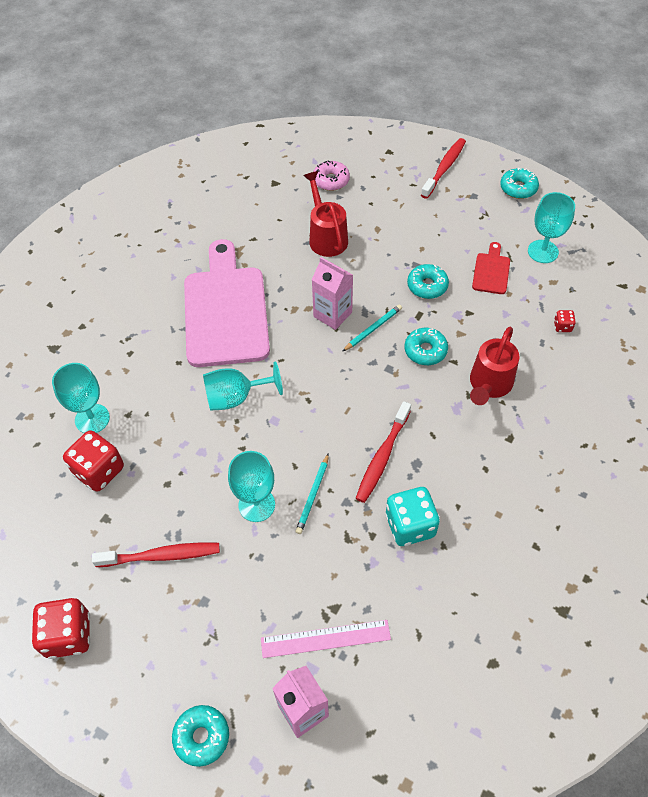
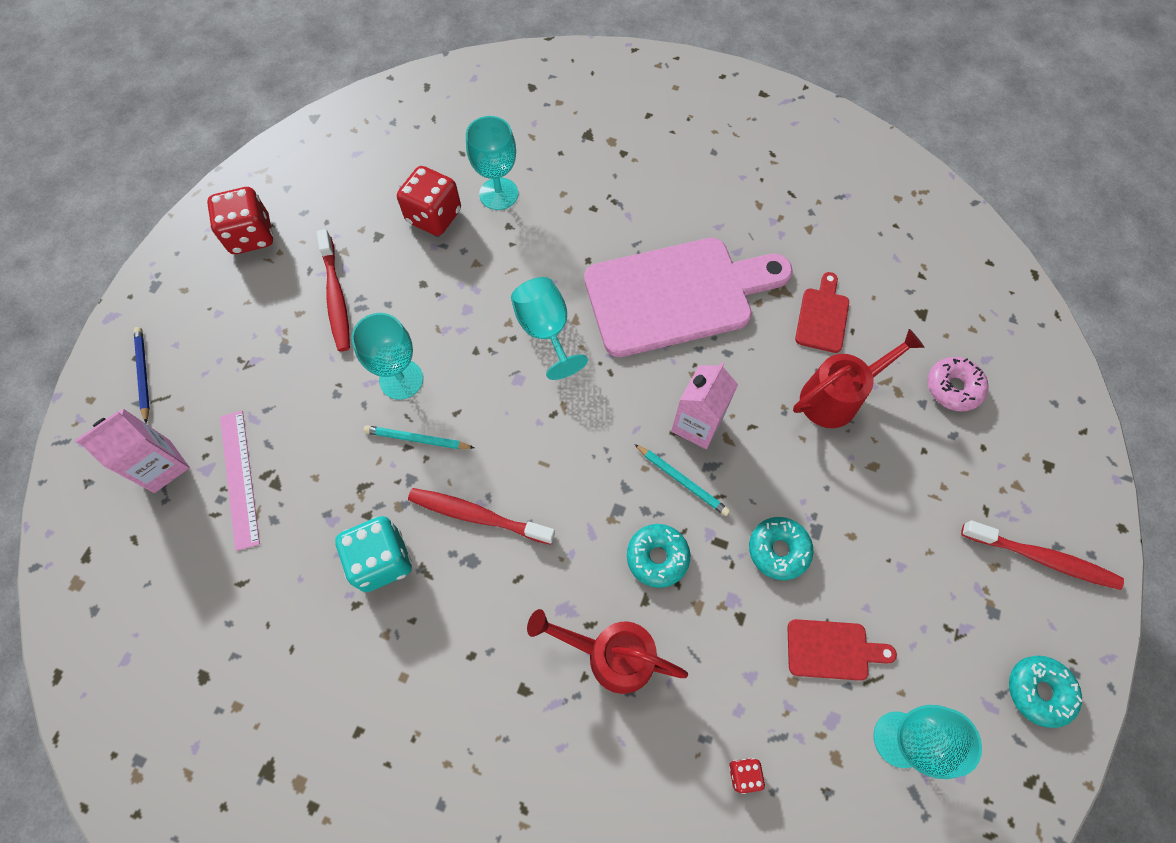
camera: 80 degrees right, 10 degrees up
(202, 736) = (143, 374): turquoise donut -> blue pencil
(264, 232) = (822, 317): none -> red cutting board

